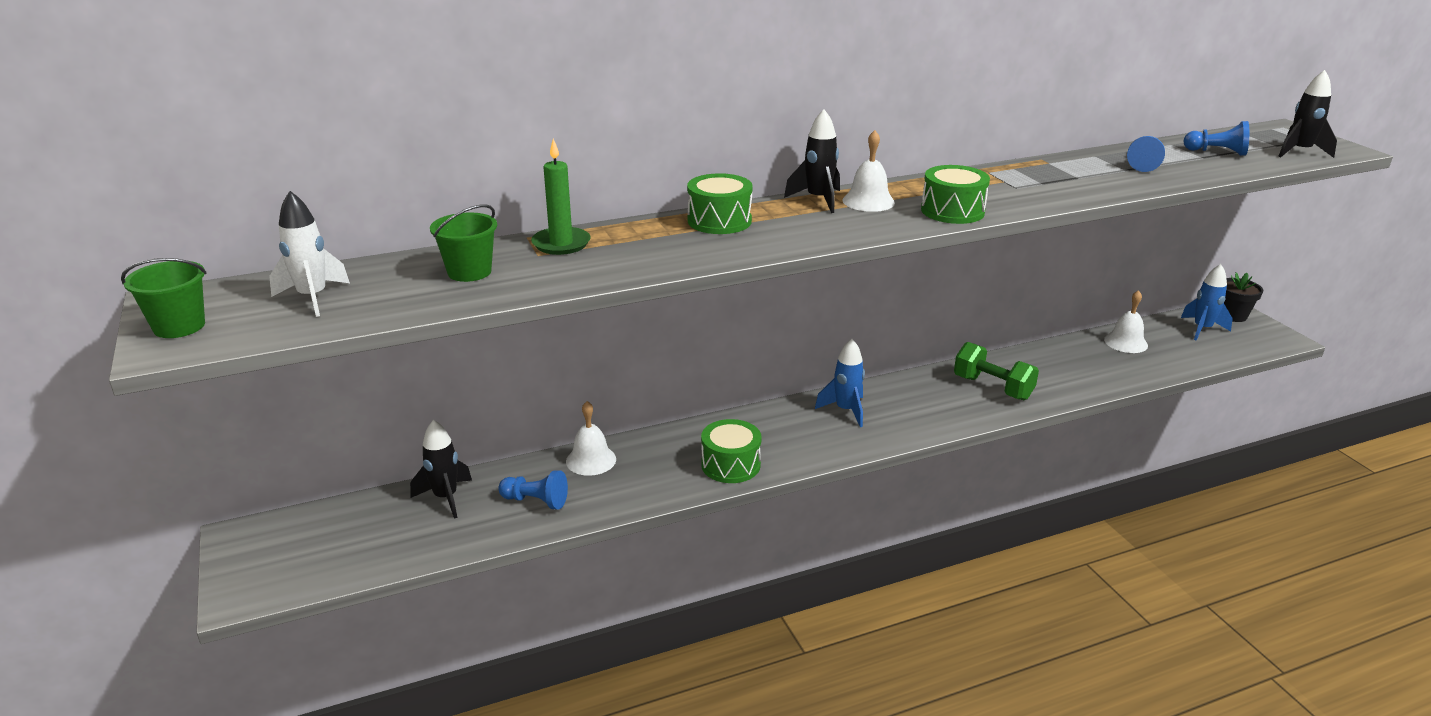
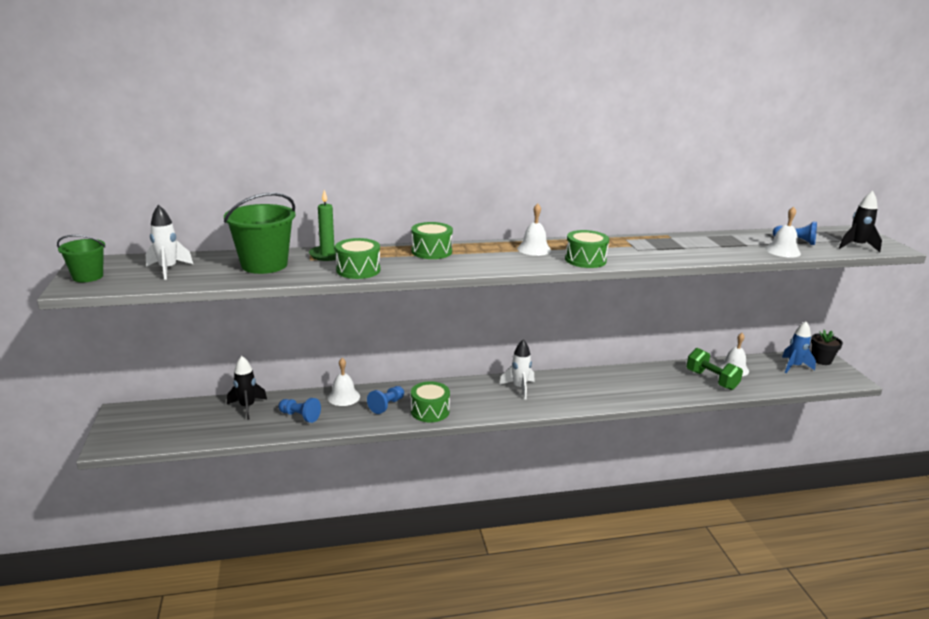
camera: 10 degrees right, 5 degrees down
(469, 272) = (264, 265): green bucket -> green bucket, size x1.71
(625, 264) = (358, 270): none -> green drum
(818, 200) = (502, 245): black rocket -> none
(845, 410) = (519, 388): blue rocket -> white rocket
(992, 388) = (625, 386): green dumbbell -> green dumbbell (711, 380)
(1143, 164) = (737, 244): blue pawn -> blue pawn (386, 405)
(1210, 169) = (783, 251): none -> white bell

